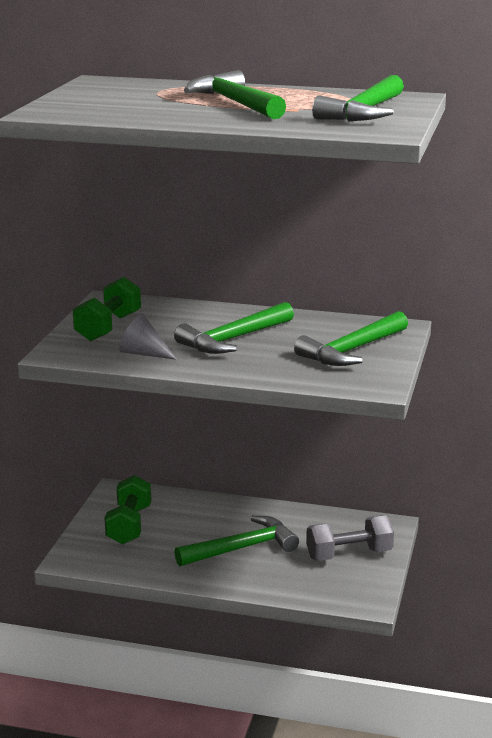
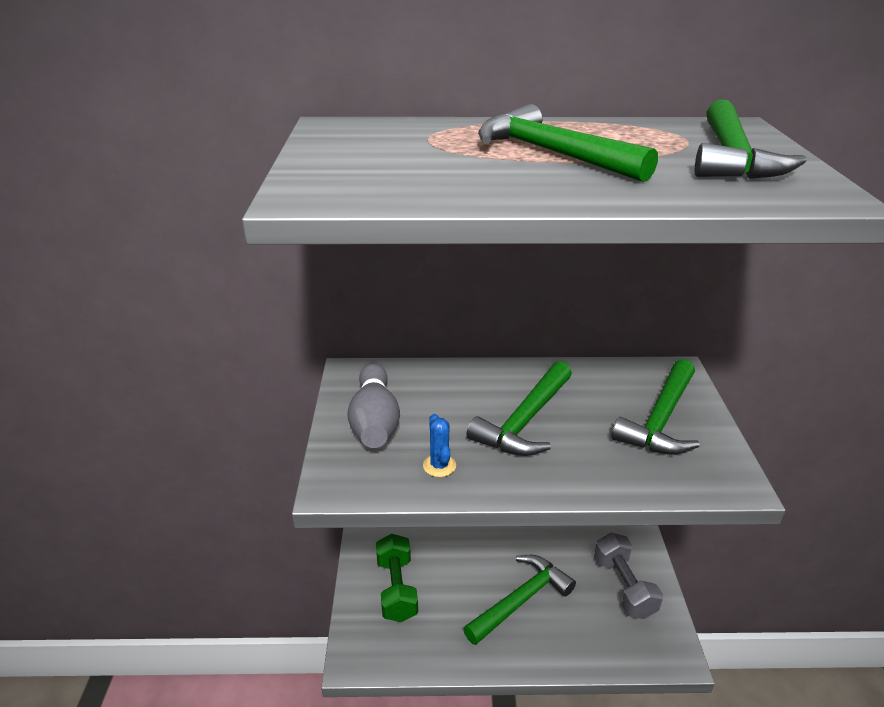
camera: 15 degrees left, 10 degrees up
(108, 327) = (374, 422): green dumbbell -> grey bowling pin
(143, 353) = (439, 465): grey cone -> blue cactus
(349, 554) = (624, 587): grey dumbbell -> grey dumbbell turned 75 degrees counterclockwise

